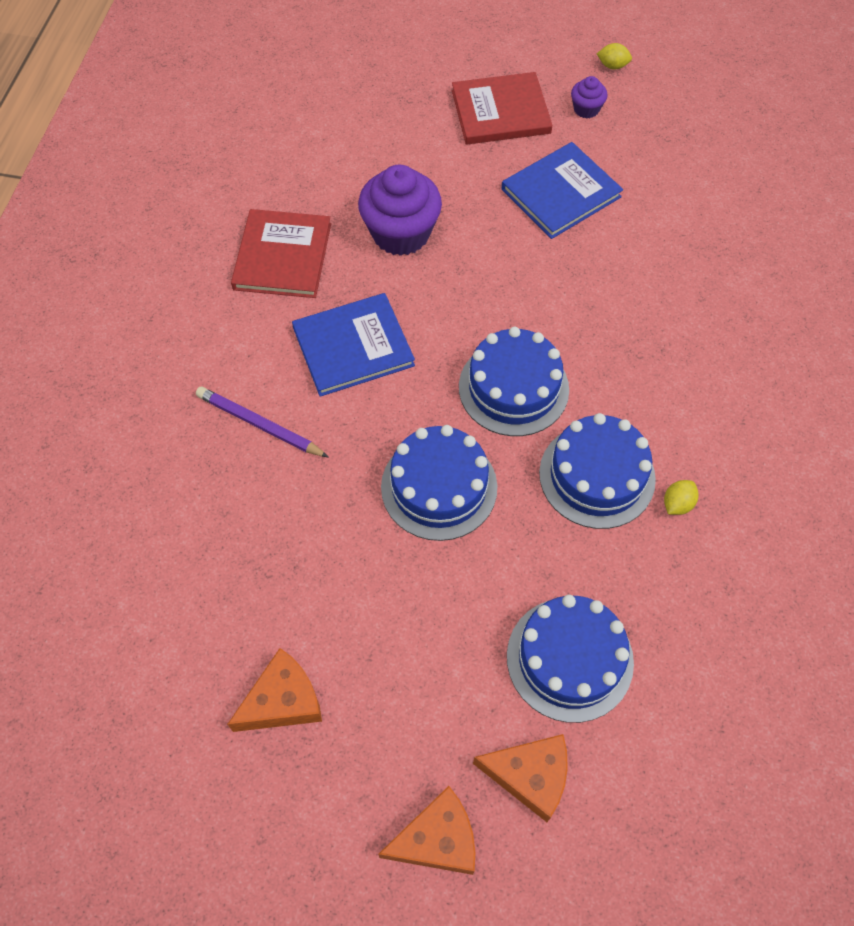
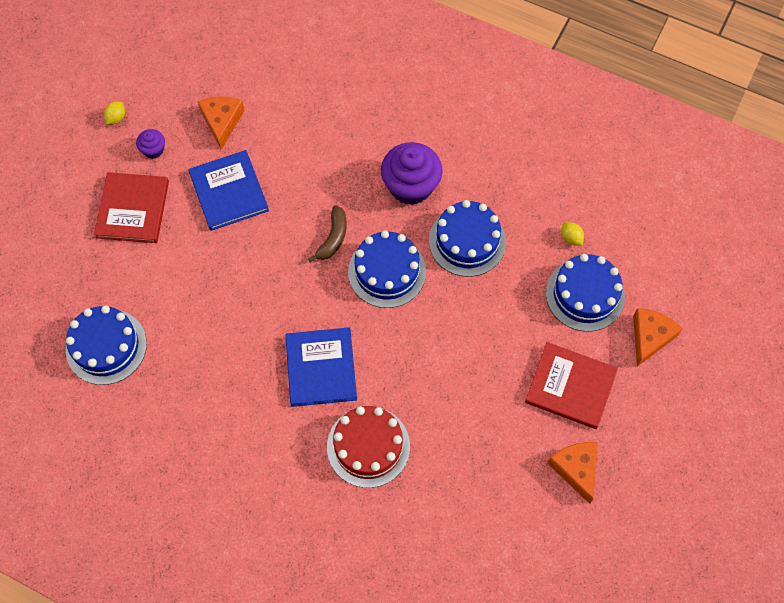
camera: 75 degrees left, 5 degrees up
(259, 424) = (368, 446): purple pencil -> red cake
(283, 256) = (221, 401): red book -> red book (570, 386)
(401, 233) = (228, 311): purple cupcake -> purple cupcake (411, 186)
(437, 839) = (676, 397): orange cheese -> orange cheese (222, 122)
(439, 487) = (450, 339): blue cake -> blue cake (106, 346)
(539, 315) = (333, 238): none -> brown banana
(677, 504) = (499, 202): yellow lemon -> yellow lemon (571, 238)

